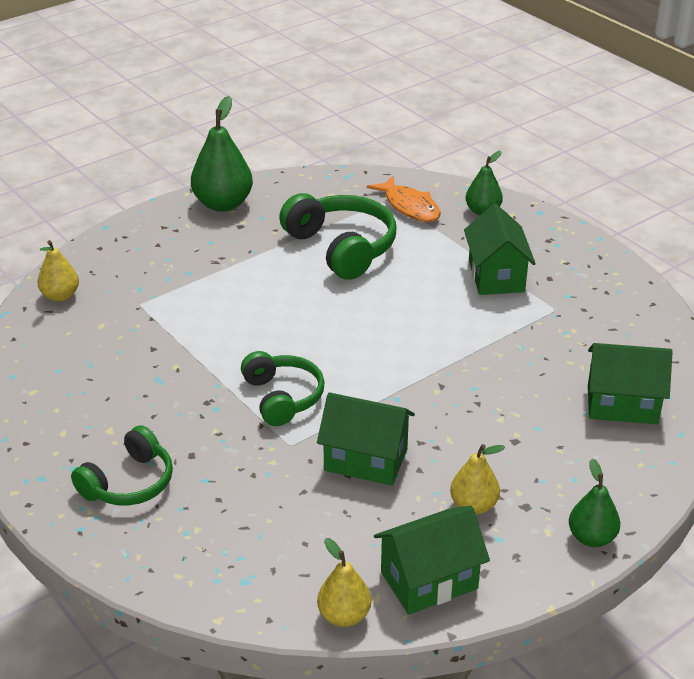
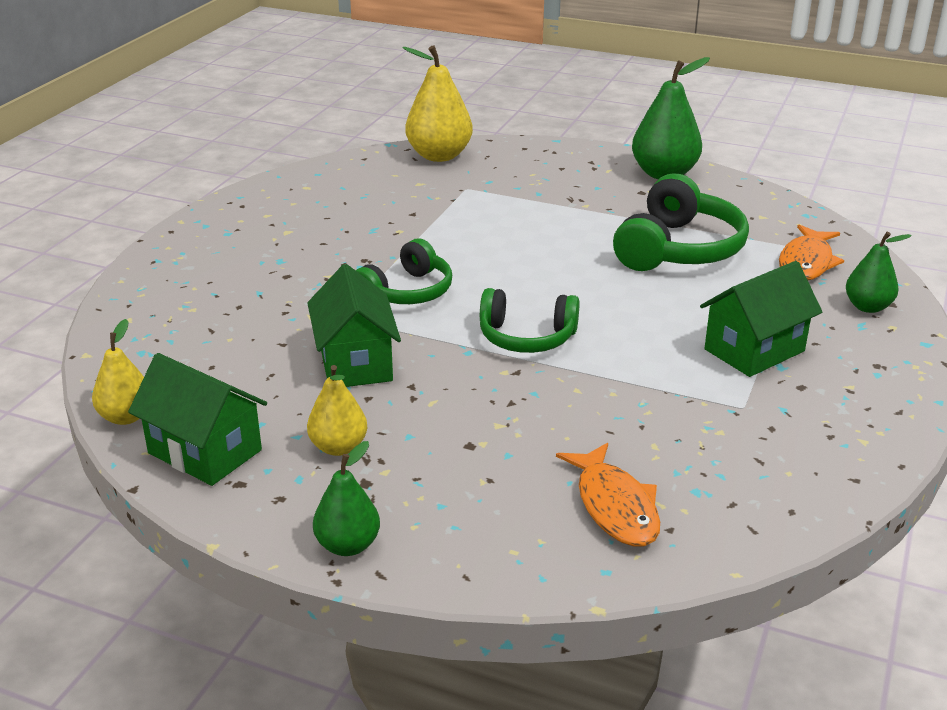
camera: 60 degrees right, 5 degrees down
(60, 296) = (439, 156): yellow pear -> yellow pear, size x1.68
(129, 483) = (228, 261): green headphones -> green headphones (526, 337)
(622, 404) = (615, 506): green house -> orange fish

